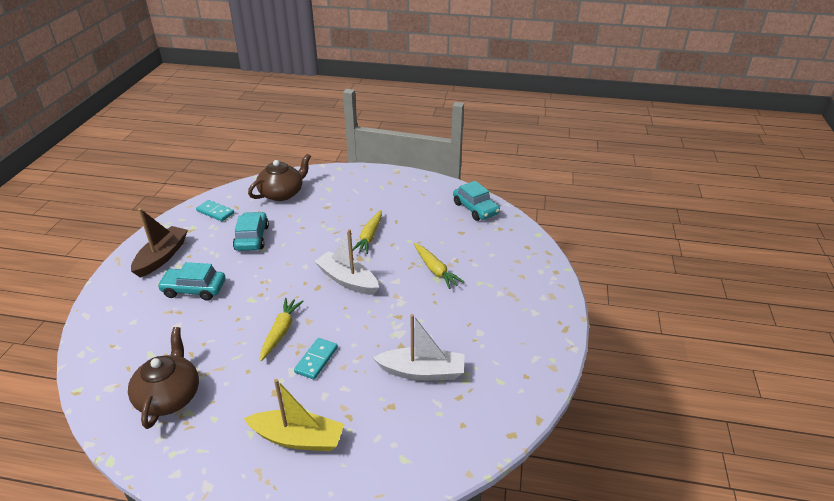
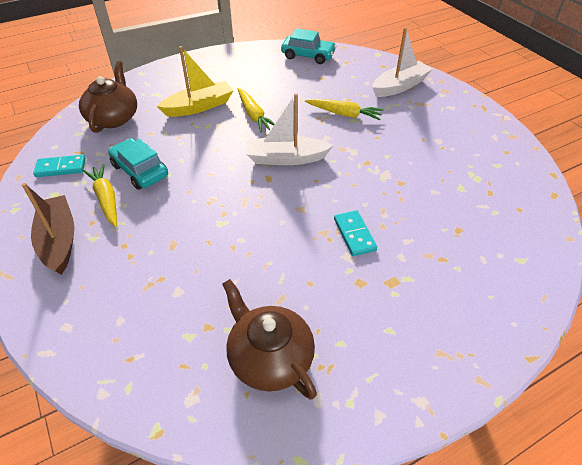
camera: 40 degrees left, 10 degrees up
(194, 289) = (146, 249): turquoise car -> none
(281, 332) = (290, 232): yellow carrot -> yellow carrot (106, 199)
(298, 438) = (432, 303): yellow boat -> yellow boat (199, 106)
(422, 372) = (442, 191): white boat -> white boat (400, 86)

